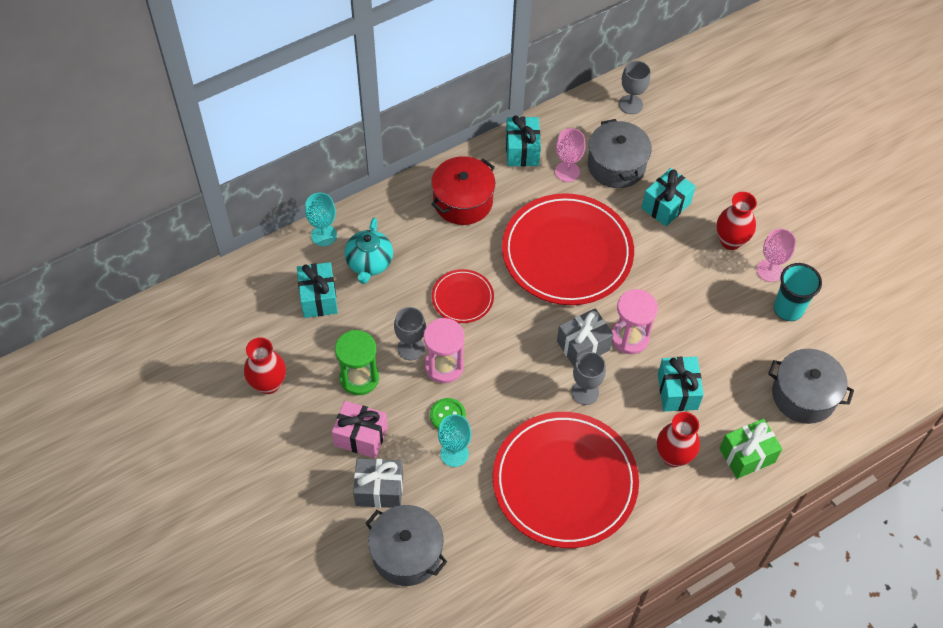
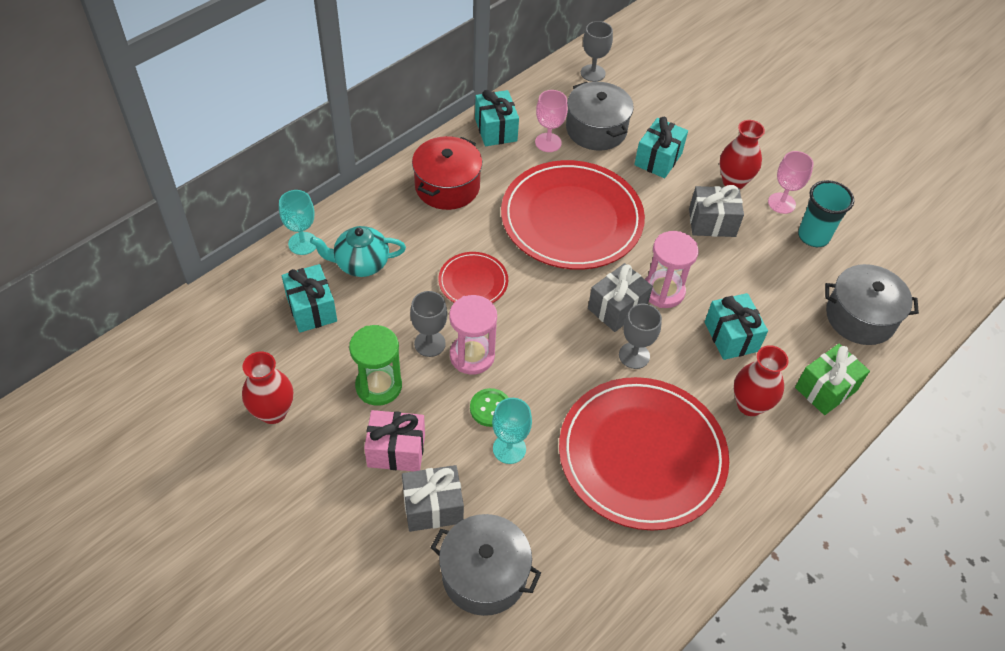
camera: 15 degrees left, 5 degrees down
(369, 263) = (361, 263): turquoise teapot -> turquoise teapot turned 90 degrees clockwise
(696, 279) = (712, 222): none -> grey gift

